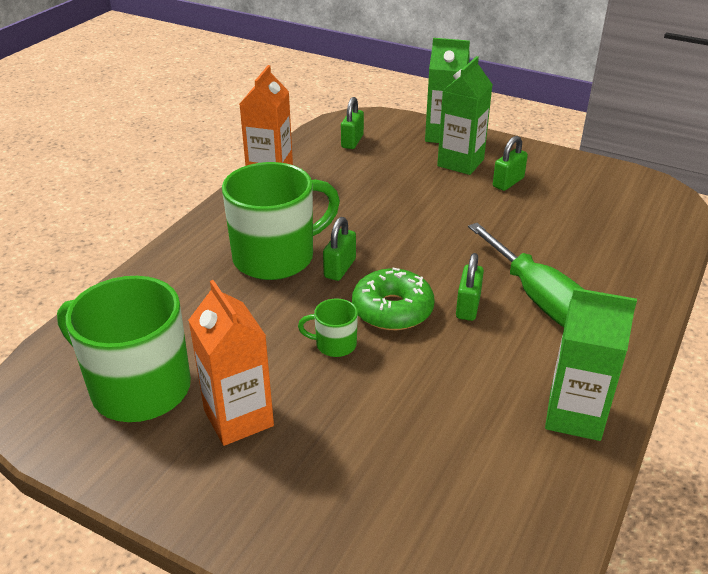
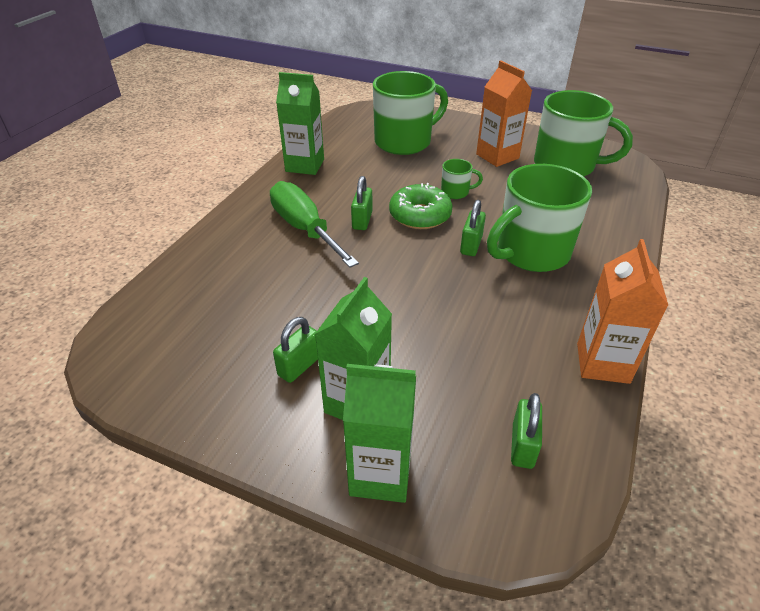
camera: 175 degrees right, 5 degrees up
(398, 471) = (404, 142): none -> green mug

